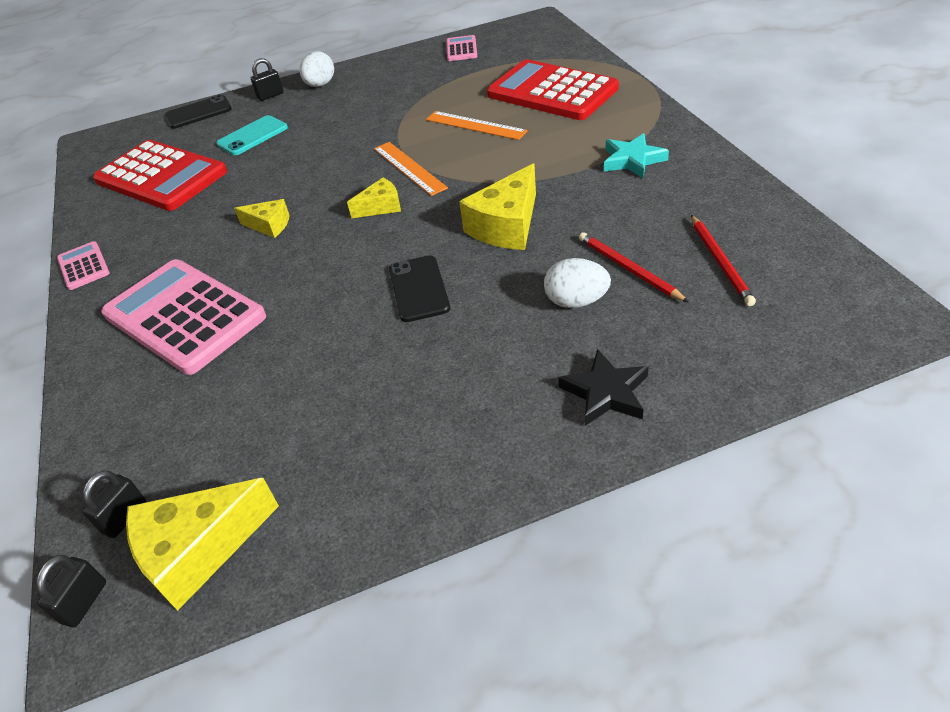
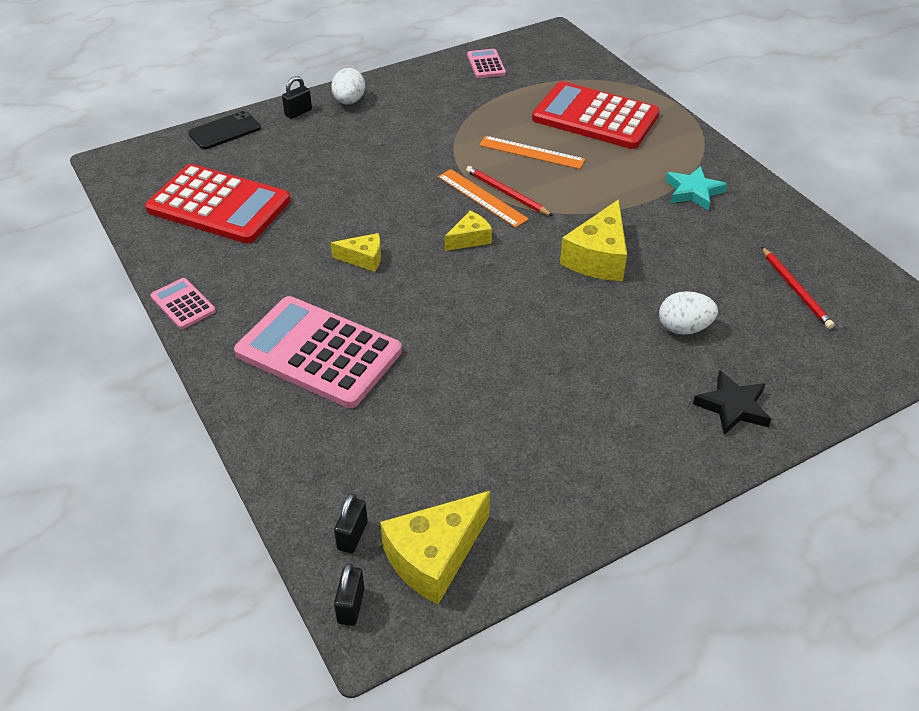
camera: 15 degrees left, 0 degrees up
(252, 136) = (300, 160): turquoise phone -> none
(418, 289) = (538, 320): black phone -> none
(628, 269) = (720, 297): red pencil -> red pencil (506, 193)

